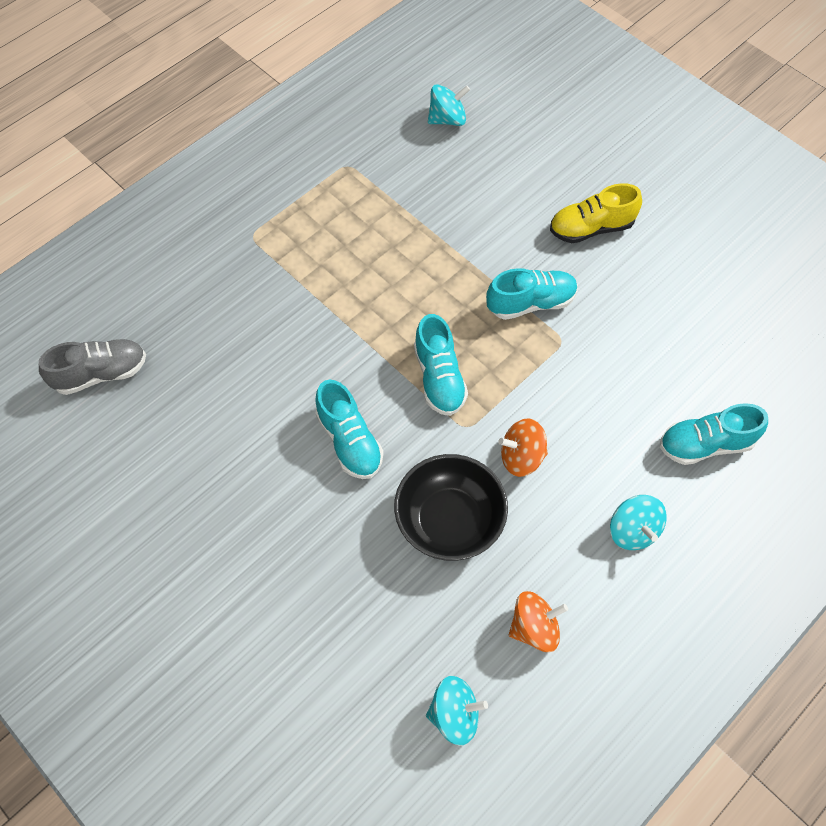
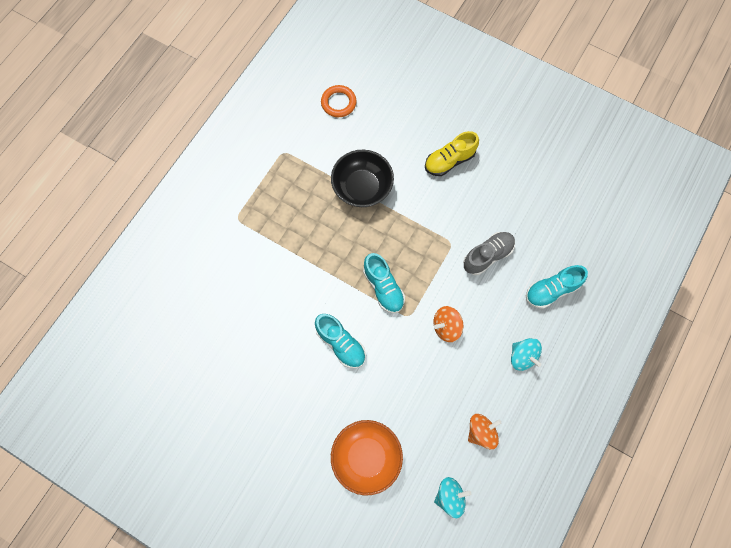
camera: 15 degrees left, 10 degrees up
(101, 373) = (172, 339): grey shoe -> grey shoe (487, 256)
(337, 617) = (366, 457): none -> orange bowl
(447, 119) = (338, 103): turquoise spinning top -> orange ring
(449, 520) = (415, 379): black bowl -> black bowl (362, 187)
(531, 303) = (425, 222): turquoise shoe -> none

